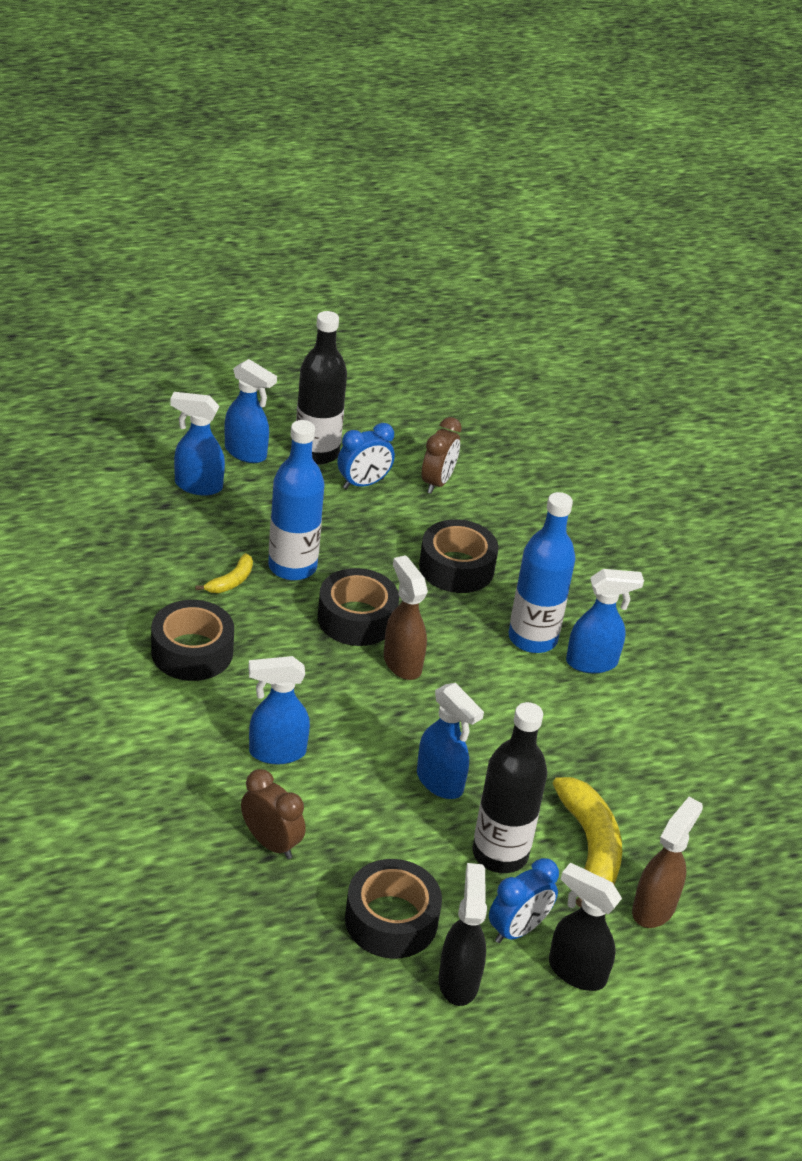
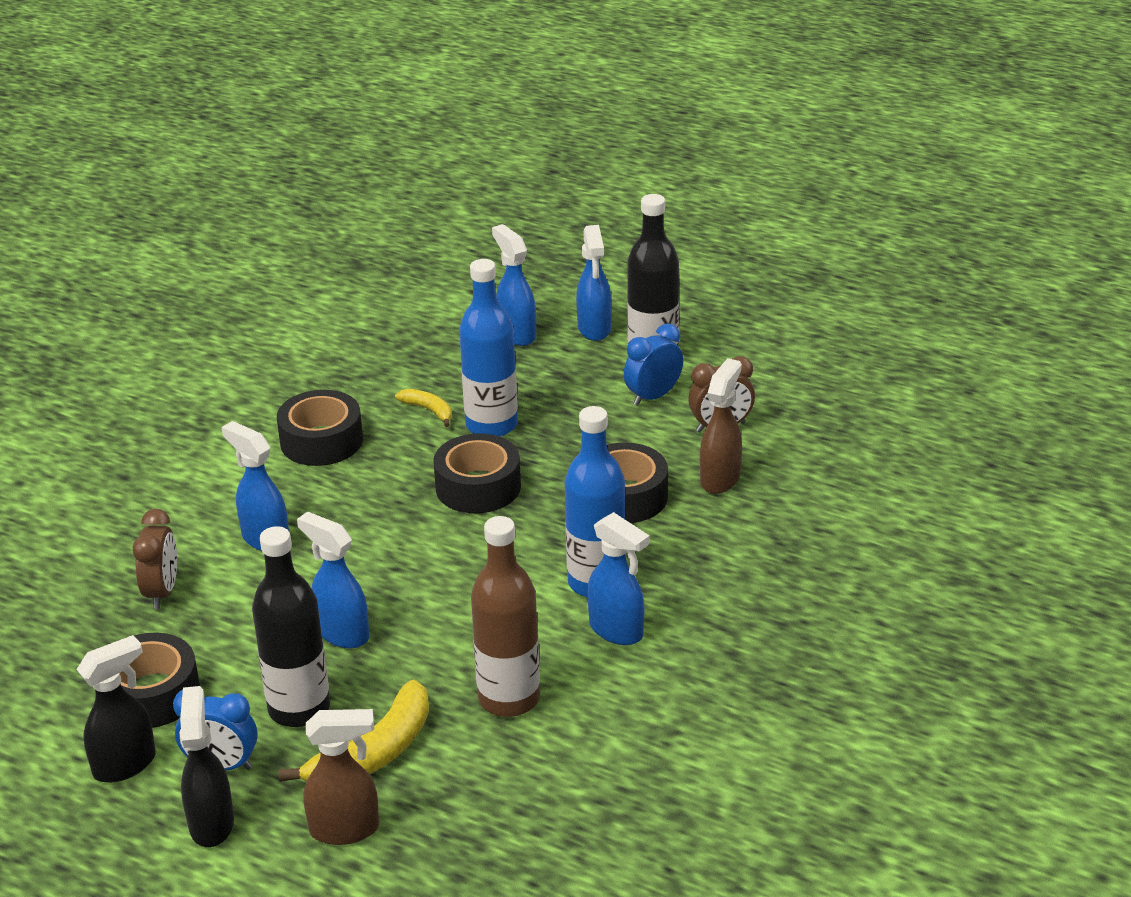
camera: 55 degrees right, 5 degrees down
(231, 581) = (429, 410): yellow banana -> yellow banana turned 135 degrees counterclockwise
(363, 483) = (653, 396): blue clock -> blue clock turned 120 degrees clockwise
(402, 663) = (458, 537): brown spray bottle -> brown spray bottle (720, 478)
(440, 782) = (342, 633): blue spray bottle -> blue spray bottle turned 120 degrees clockwise
(605, 751) = (509, 699): none -> brown bottle

